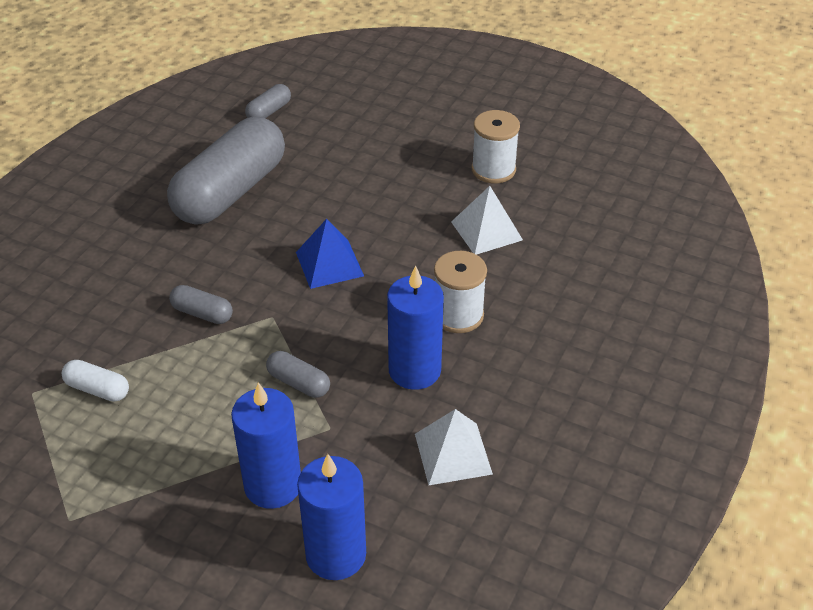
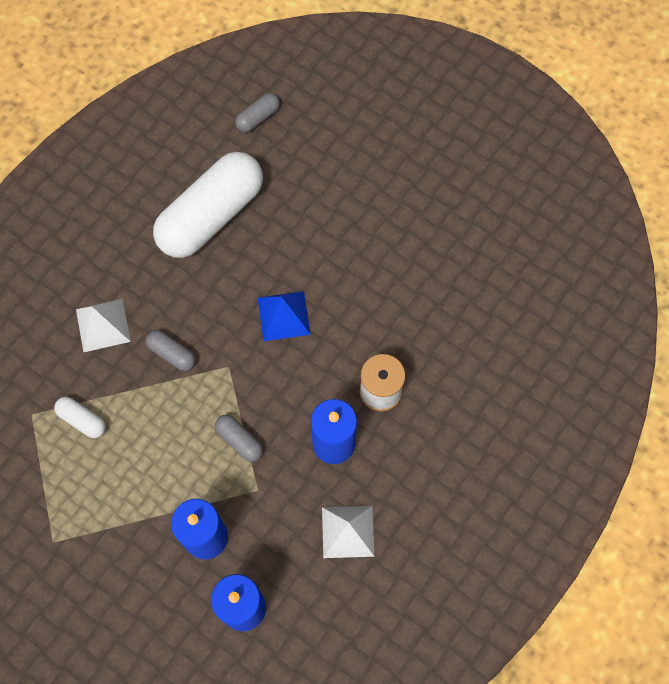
camera: 10 degrees right, 25 degrees up
(231, 192) = (211, 216): grey capsule -> white capsule
(486, 231) = (424, 299): white pyramid -> white pyramid (103, 325)
(493, 170) = (446, 225): white spool -> none

